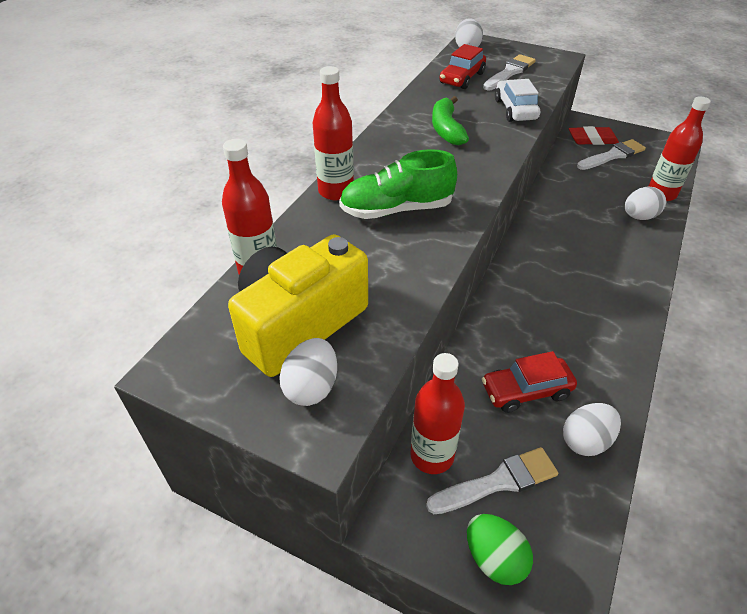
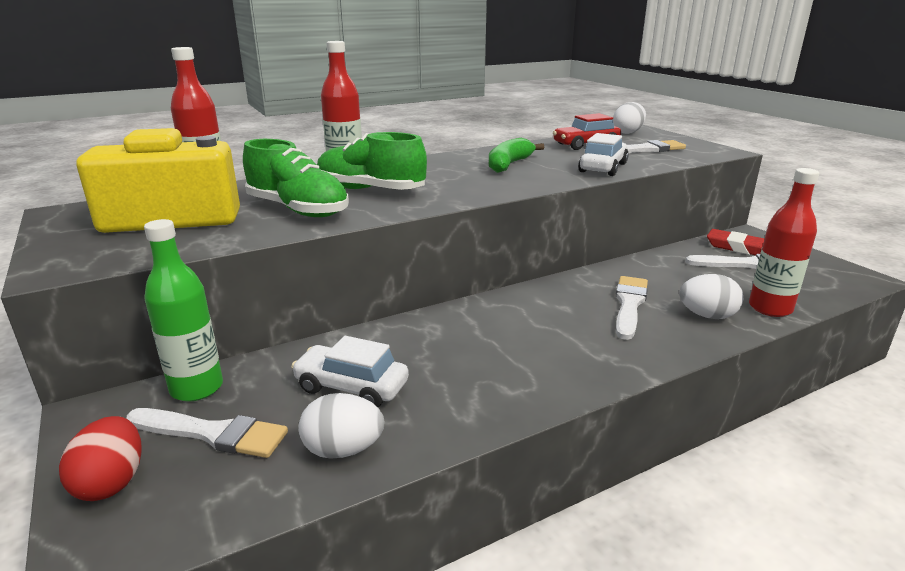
camera: 35 degrees right, 20 degrees down
(311, 387) = (109, 246): white egg -> none
(383, 262) = (298, 210): none -> green shoe
(432, 455) = (197, 388): red bottle -> green bottle
(494, 558) = (112, 482): green egg -> red egg
(526, 391) = (351, 387): red car -> white car
(591, 226) = (629, 304): none -> white brush

